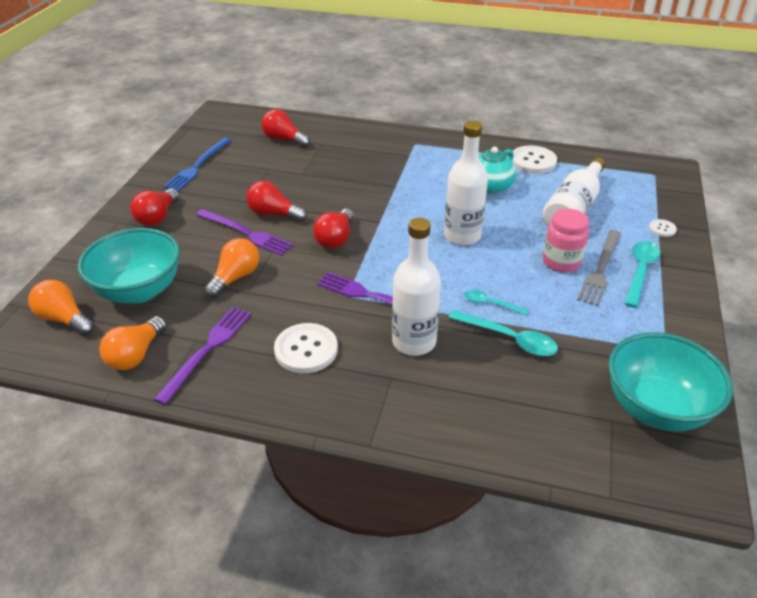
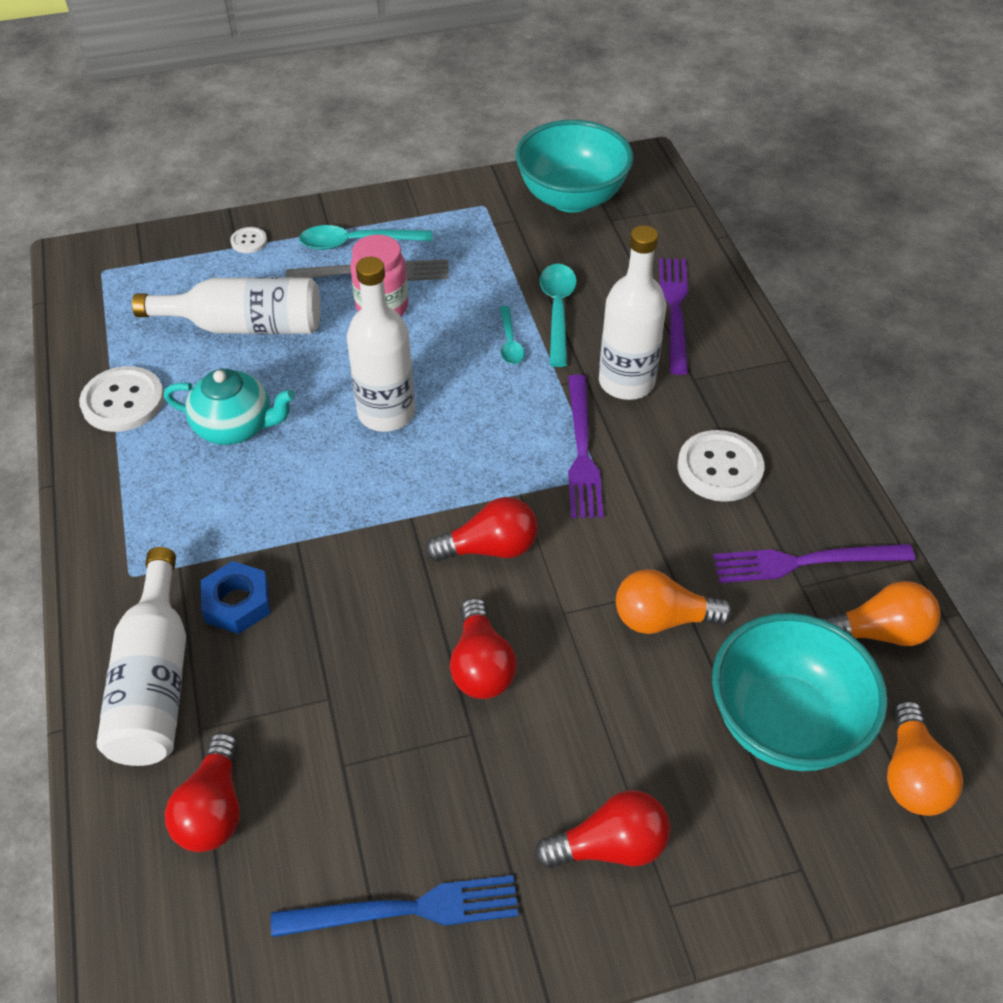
camera: 120 degrees left, 10 degrees up
(246, 233) = (556, 673): purple fork -> purple fork (674, 310)
(354, 139) = (155, 680): none -> white bottle
(374, 164) = (237, 603): none -> blue nut

